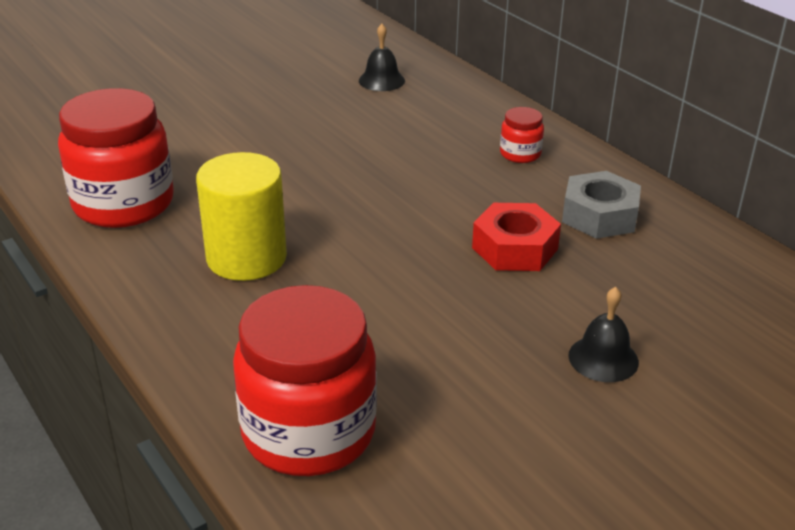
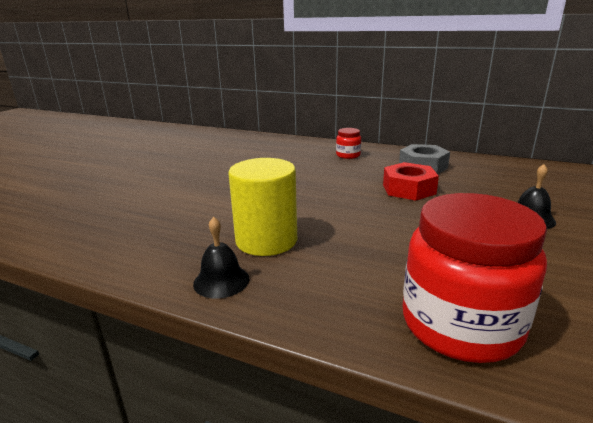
camera: 30 degrees left, 10 degrees down
(123, 204) = (135, 239): red jar -> none
(381, 80) = (233, 146): black bell -> black bell (221, 281)

